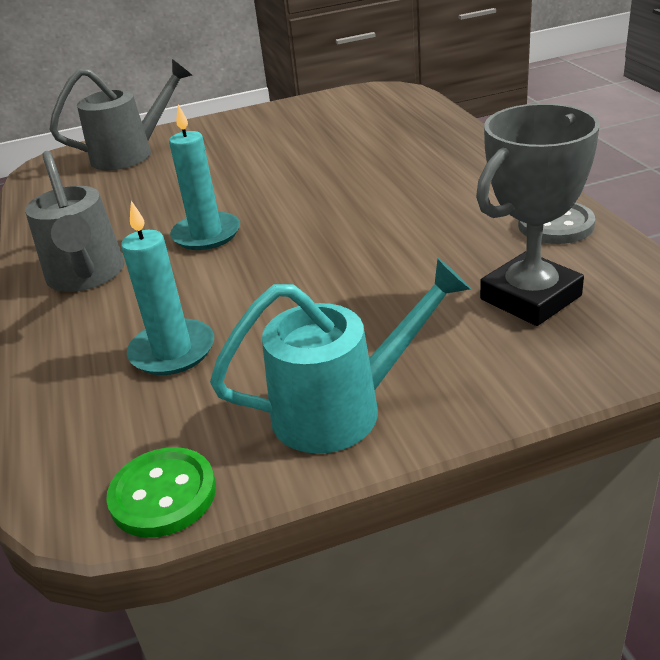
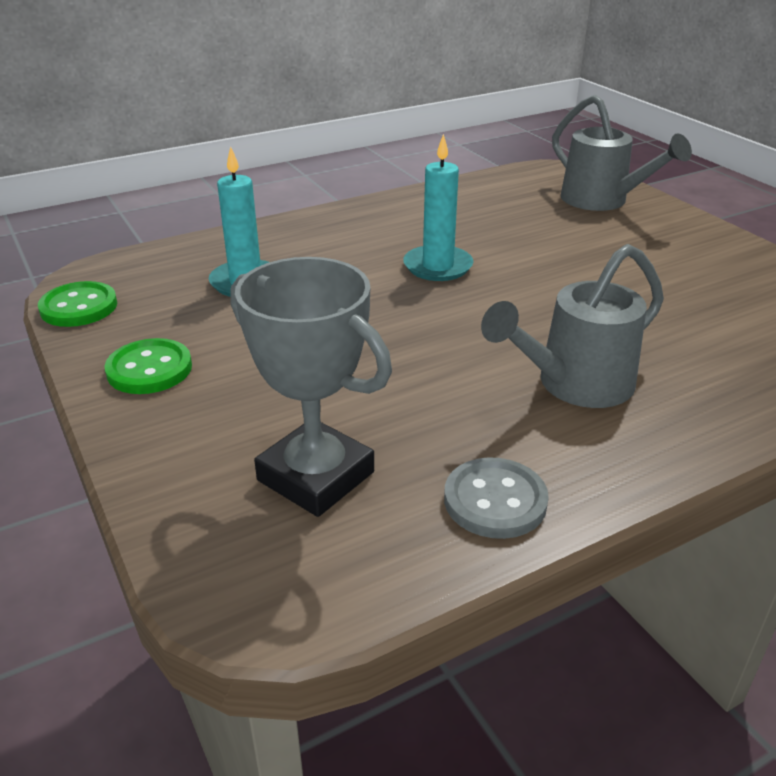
camera: 75 degrees right, 0 degrees up
(86, 276) = (360, 227): grey watering can -> grey watering can (575, 385)
(342, 409) = (149, 369): turquoise watering can -> green button

